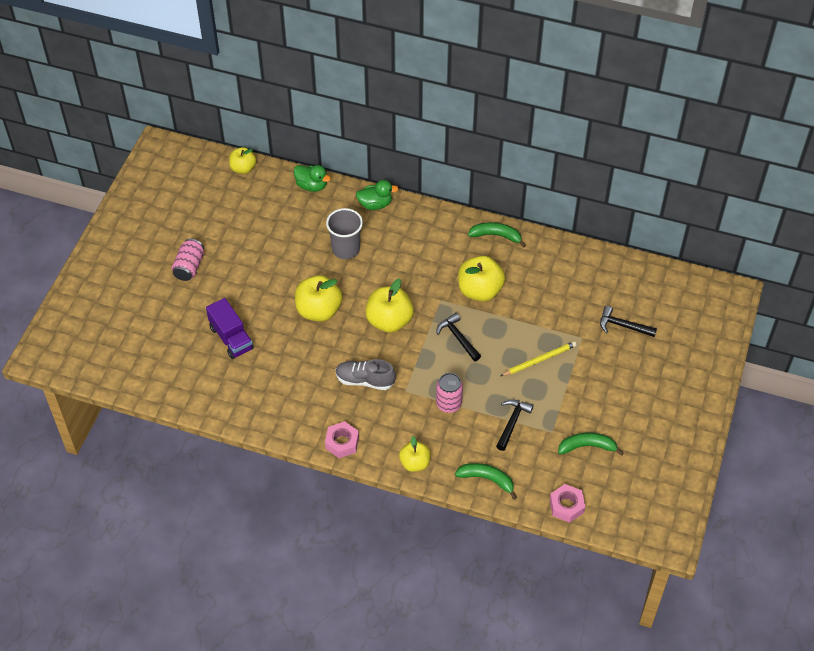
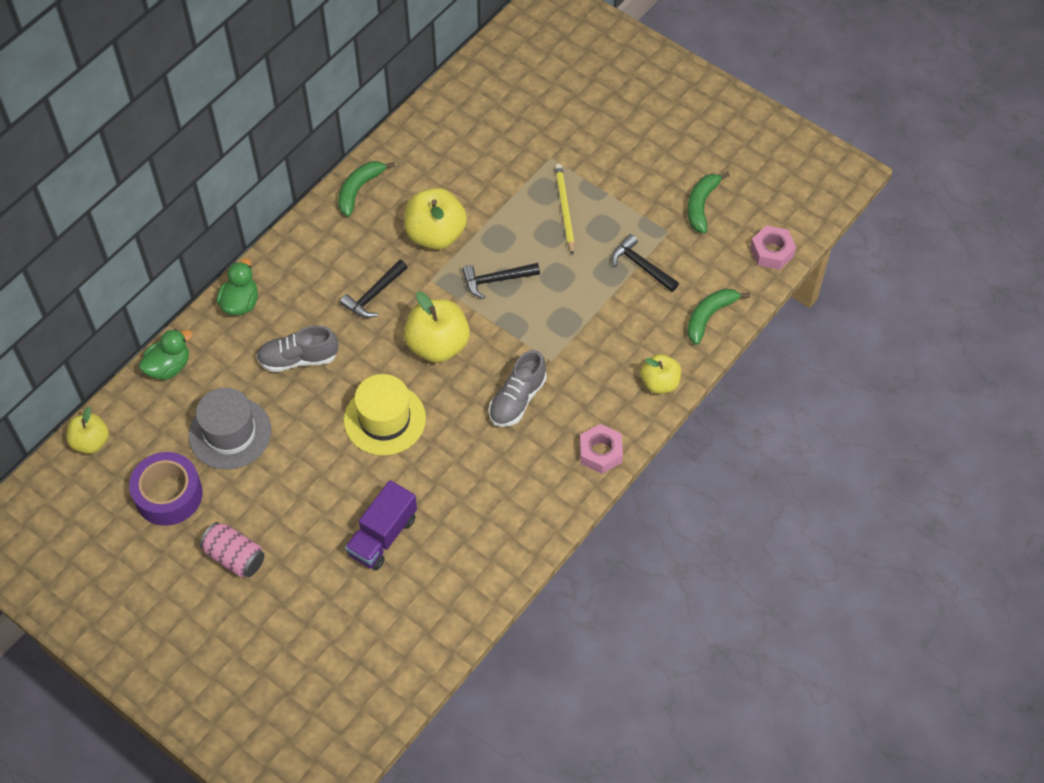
camera: 70 degrees left, 5 degrees up
(221, 219) = (168, 495): none -> purple tape
(231, 338) = (382, 536): purple truck -> purple truck turned 135 degrees clockwise
(276, 233) = (230, 433): none -> grey hat
(318, 310) = (385, 419): yellow apple -> yellow hat
(346, 249) = (298, 359): grey cup -> grey shoe
(448, 404) = (589, 321): pink can -> none
(623, 326) = (551, 113): black hammer -> black hammer (374, 295)

